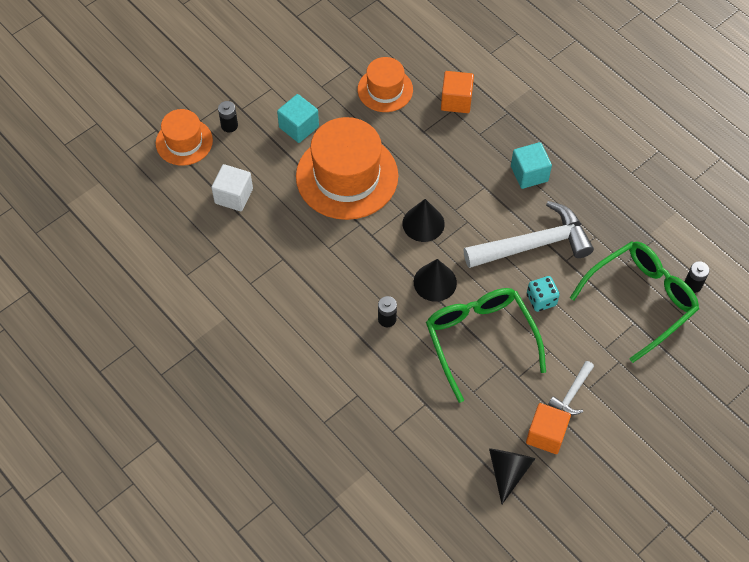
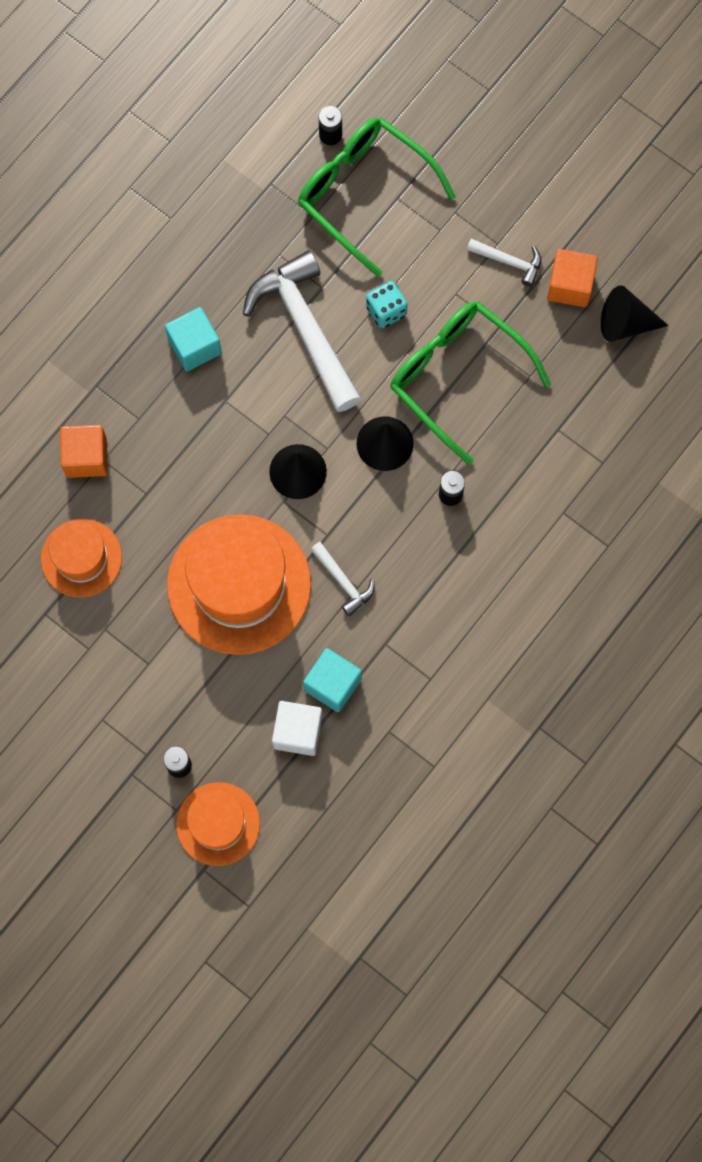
camera: 100 degrees left, 15 degrees up
(299, 127) = (166, 666): turquoise cube -> turquoise cube (332, 684)
(335, 239) = (343, 581): none -> white hammer
(480, 339) = (457, 377): green glasses -> green glasses turned 75 degrees clockwise

